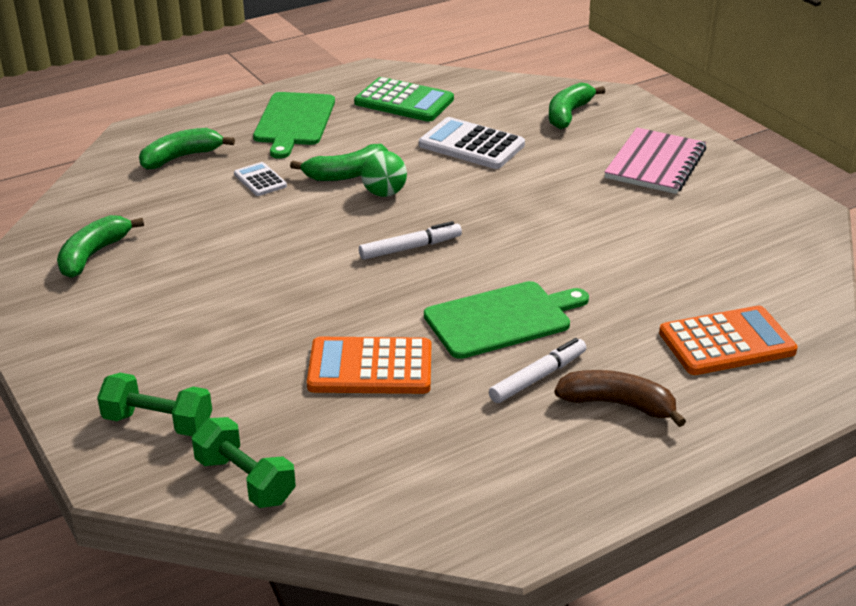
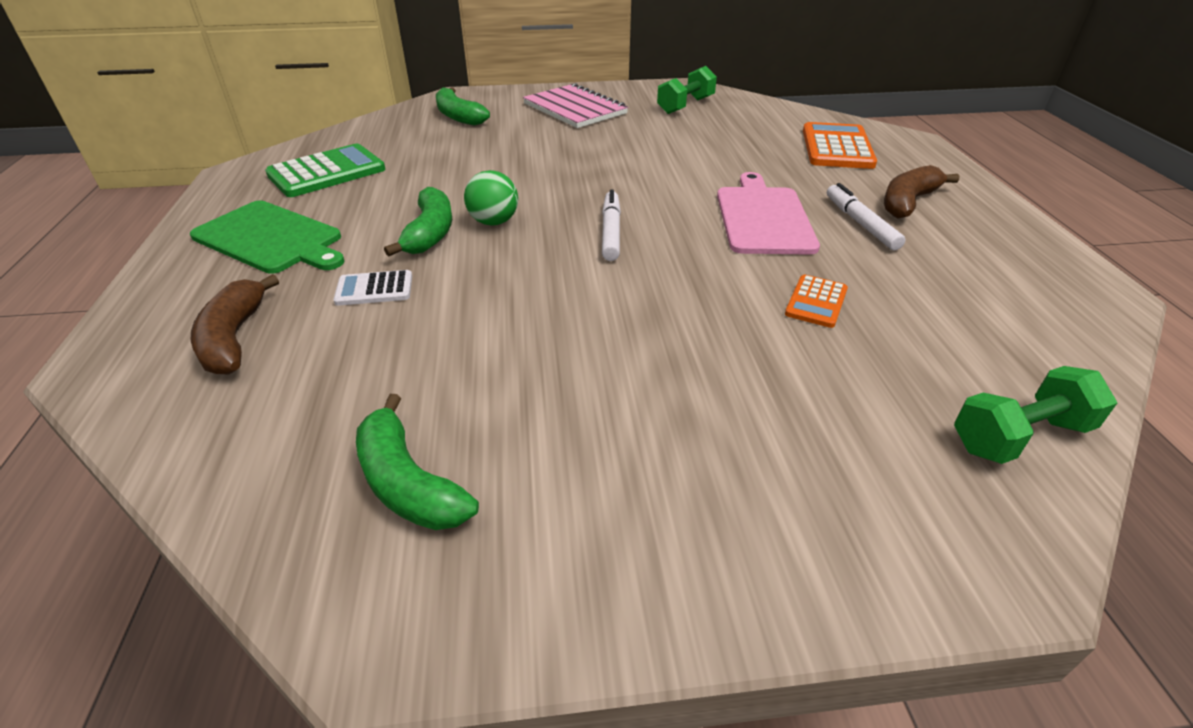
camera: 65 degrees left, 5 degrees up
(158, 423) = (889, 493): green dumbbell -> green dumbbell (685, 106)
(181, 157) = (234, 338): green banana -> brown banana
(370, 367) = (816, 302): orange calculator -> orange calculator, size x0.55
(471, 145) = (456, 163): white calculator -> none
(502, 319) = (763, 217): green cutting board -> pink cutting board

